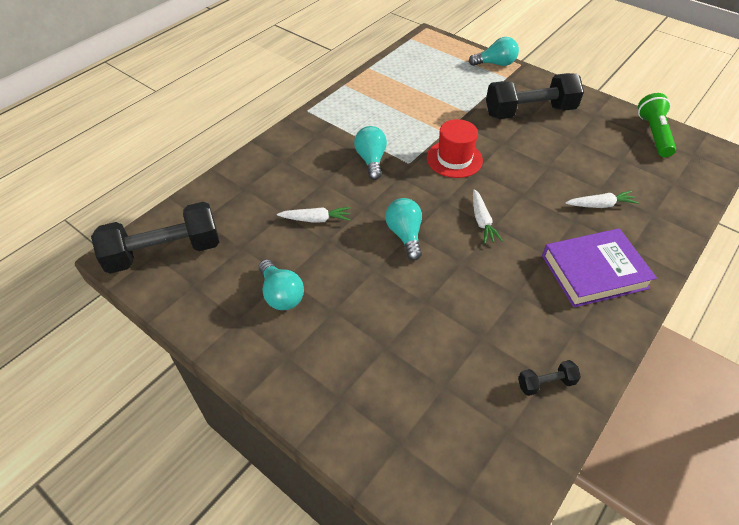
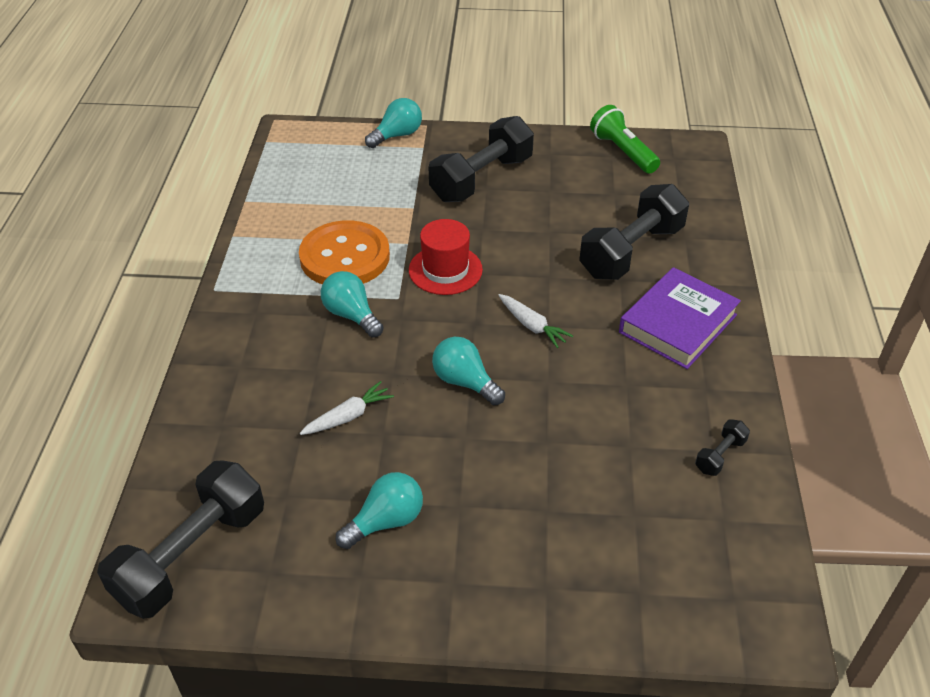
camera: 35 degrees left, 5 degrees down
(281, 294) = (386, 521): turquoise light bulb -> turquoise light bulb turned 60 degrees counterclockwise
(398, 124) = (345, 257): none -> orange button
(600, 205) = (631, 251): white carrot -> black dumbbell

